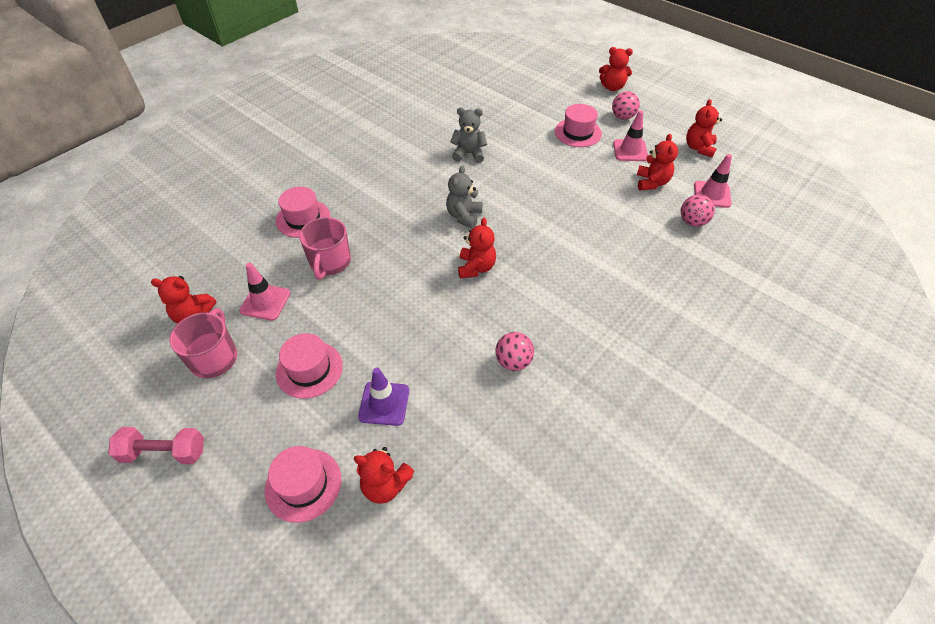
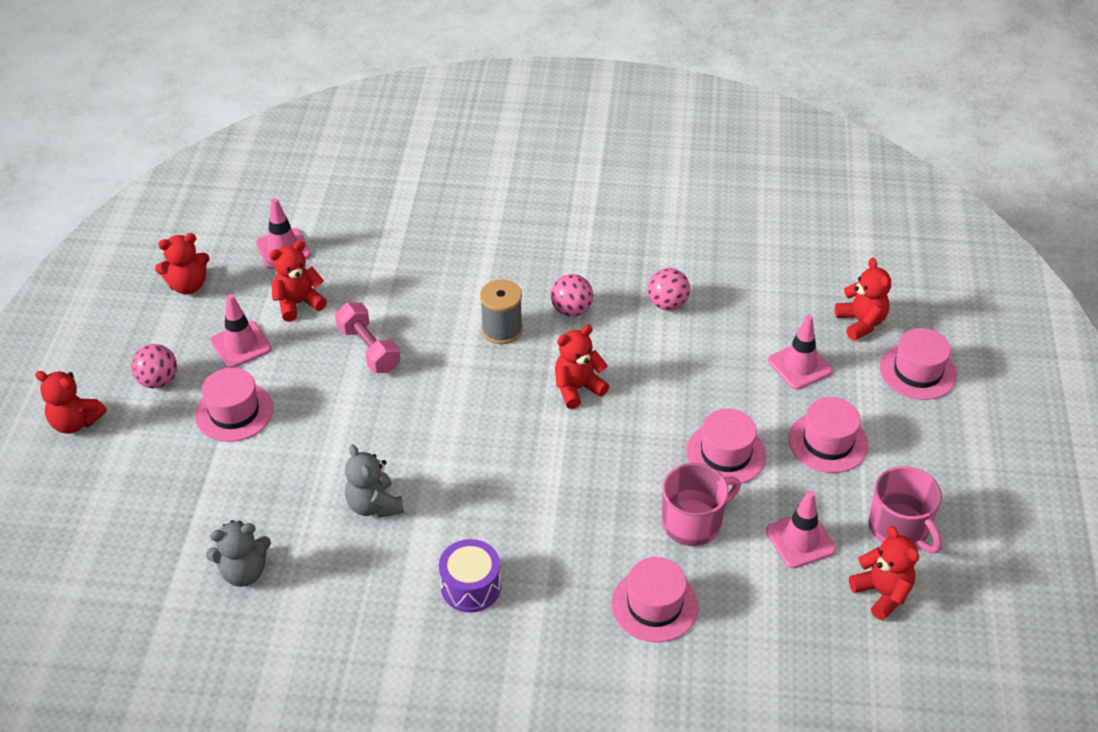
camera: 125 degrees left, 5 degrees down
(164, 452) = (1006, 485): pink dumbbell -> pink dumbbell (369, 349)
(214, 358) = (899, 528): pink mug -> pink mug turned 90 degrees counterclockwise
(357, 308) = (726, 454): none -> pink hat
(384, 403) = (800, 366): purple traffic cone -> pink traffic cone
(387, 164) = (471, 586): none -> purple drum
(464, 216) = (505, 442): grey teddy bear -> grey teddy bear (244, 572)
(558, 258) = (502, 330): none -> grey spool
(612, 87) = (75, 422): red teddy bear -> red teddy bear turned 135 degrees clockwise
(692, 222) = (349, 250): pink ball -> pink ball (571, 310)

